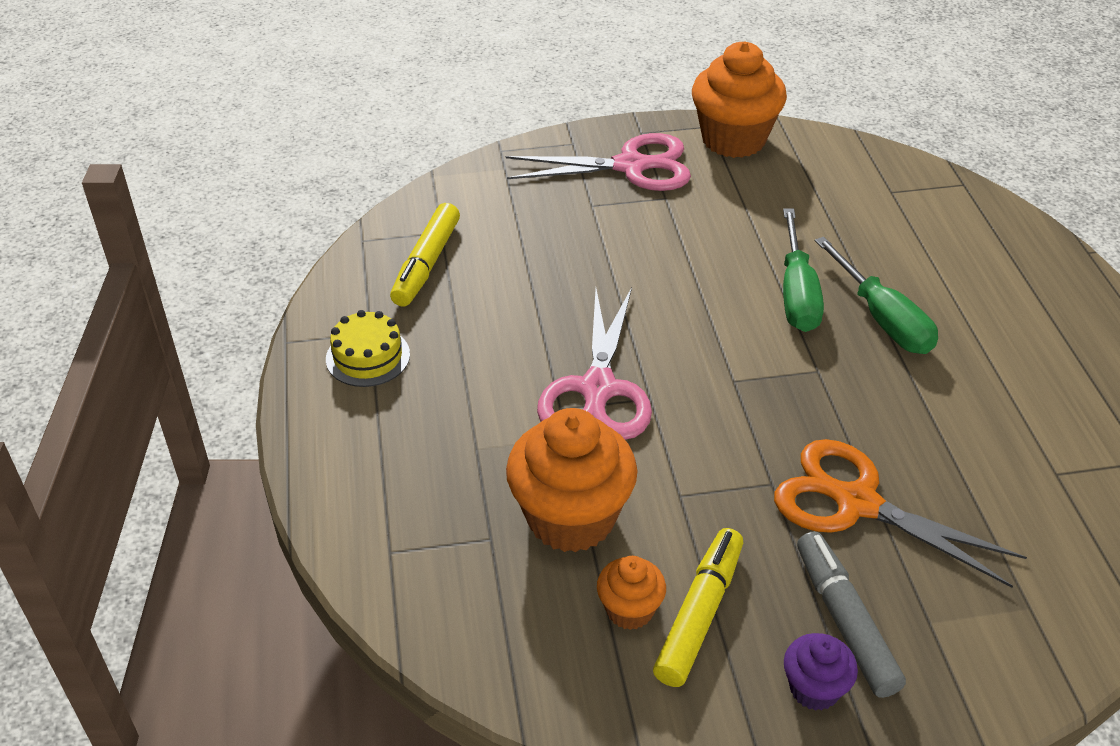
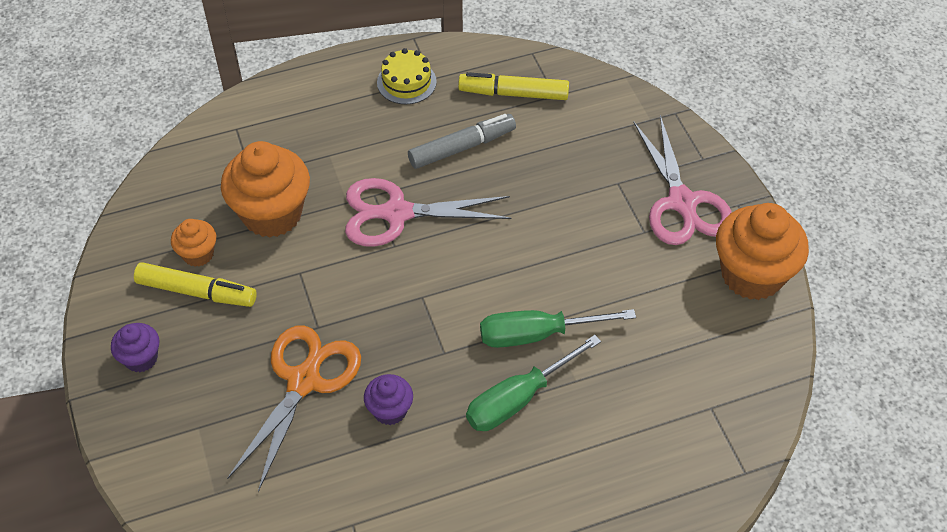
camera: 80 degrees right, 10 degrees up
(845, 621) = (196, 375): grey marker -> grey marker (462, 147)
(899, 425) = (390, 410): none -> purple cupcake

